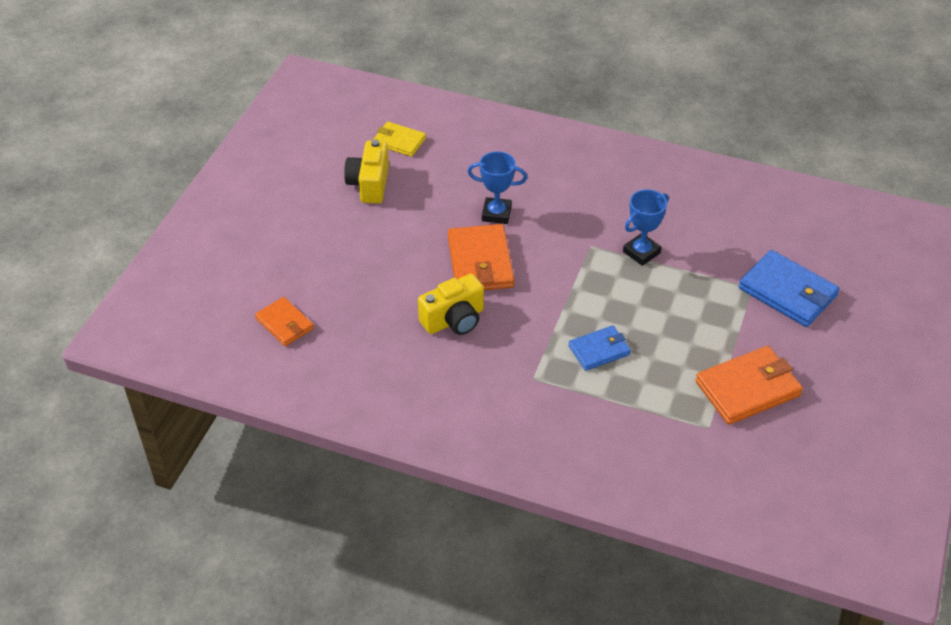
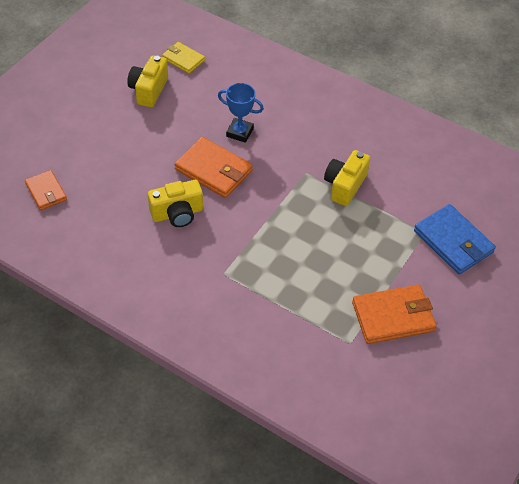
camera: 10 degrees right, 5 degrees up
(480, 262) = (213, 170): orange wallet -> orange wallet turned 60 degrees counterclockwise
(599, 350) = (283, 261): blue wallet -> none
(641, 252) = (345, 186): blue trophy -> yellow camera

